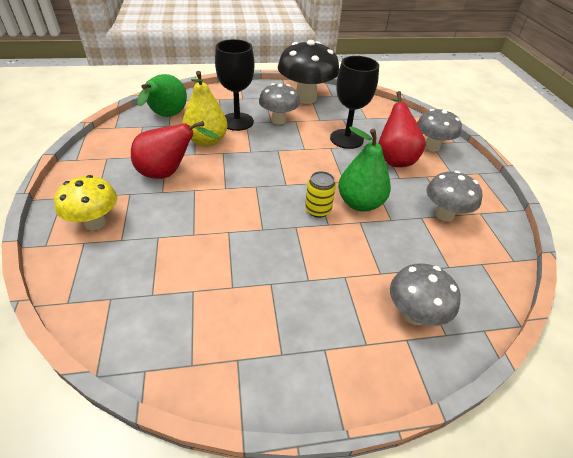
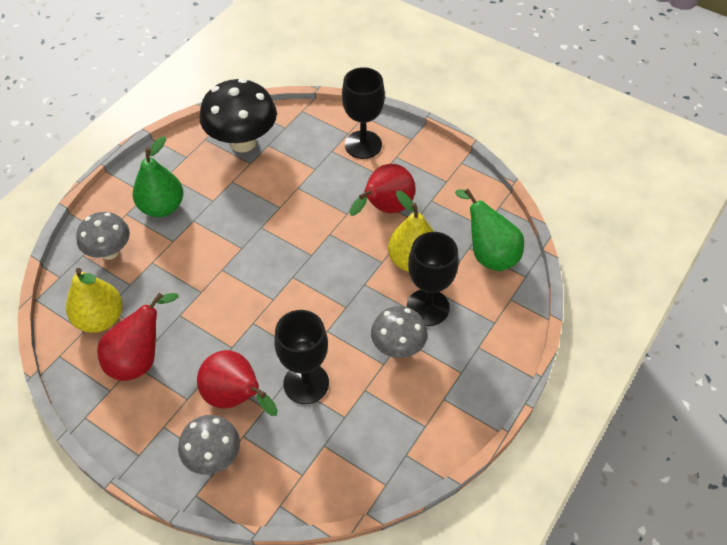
camera: 135 degrees right, 10 degrees up
(95, 223) = (363, 145): yellow mushroom -> black goblet
(305, 98) = (424, 416): black mushroom -> black mushroom (242, 142)
(318, 210) = (241, 274): yellow can -> none
(360, 203) = (216, 309): green pear -> green pear (162, 207)
(444, 214) = (140, 359): grey mushroom -> red pear
(461, 262) = (100, 319): none -> yellow pear

